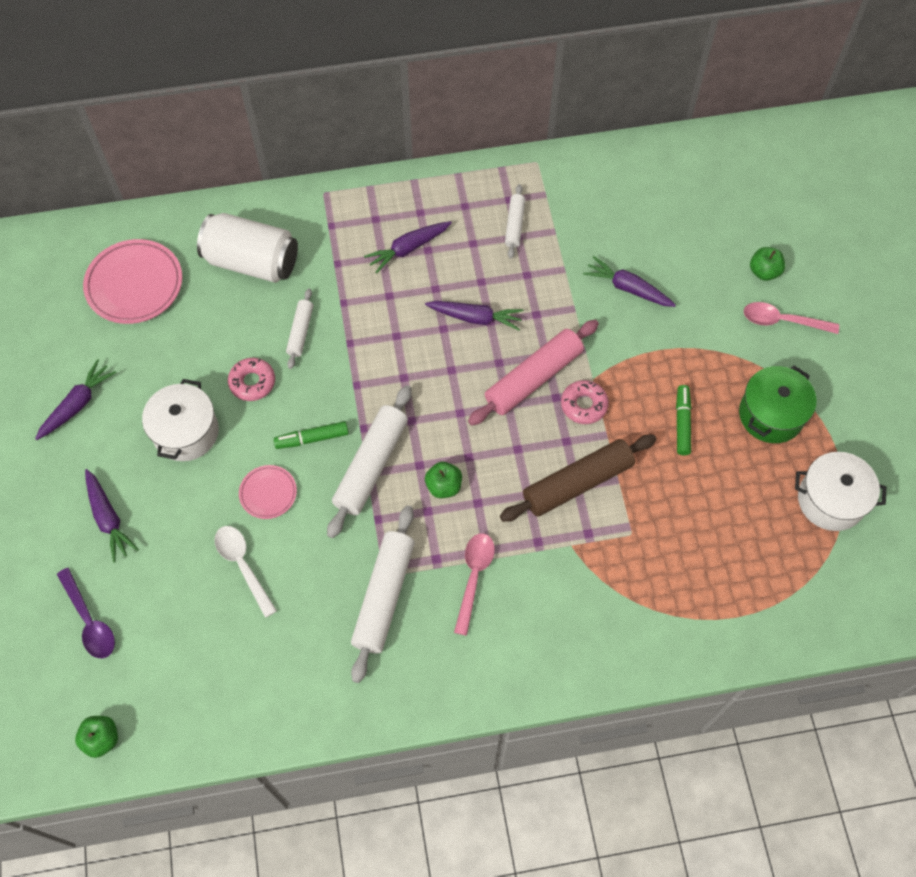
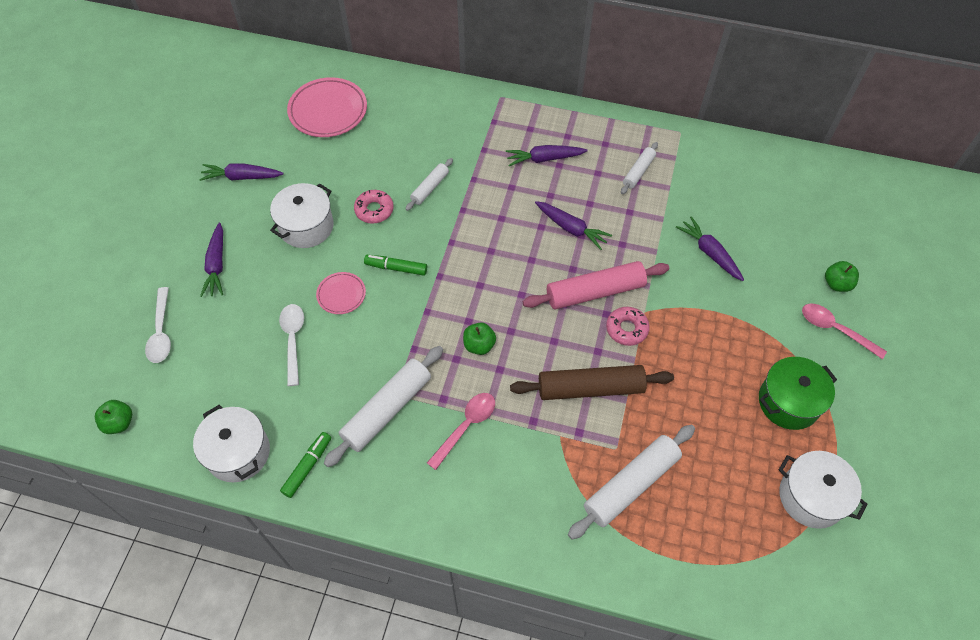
camera: 25 degrees right, 5 degrees down
(77, 404) = (241, 177): purple carrot -> purple carrot turned 150 degrees counterclockwise
(89, 621) = (161, 332): purple spoon -> white spoon
(252, 261) = (421, 125): white can -> none
(252, 711) = (238, 452): none -> white pot
(371, 465) = (430, 306): white rolling pin -> white rolling pin (631, 484)
(682, 423) = (705, 377): green marker -> green marker (307, 466)

